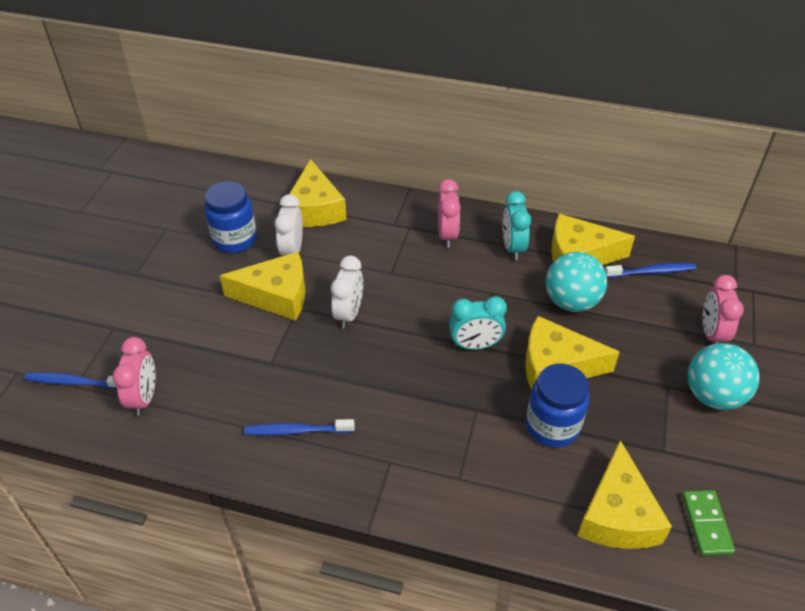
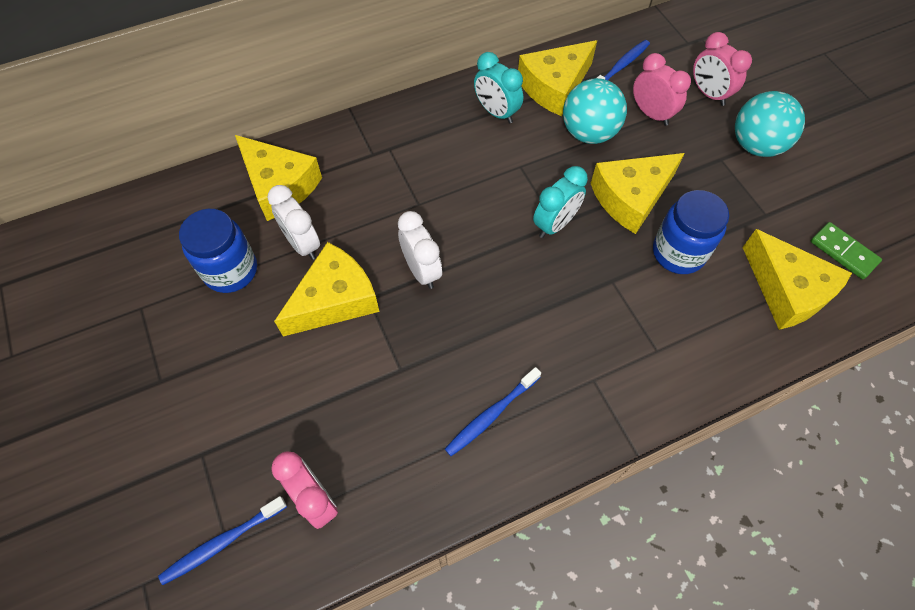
camera: 40 degrees left, 15 degrees up
(447, 235) = (430, 135): pink clock -> pink clock (651, 114)

